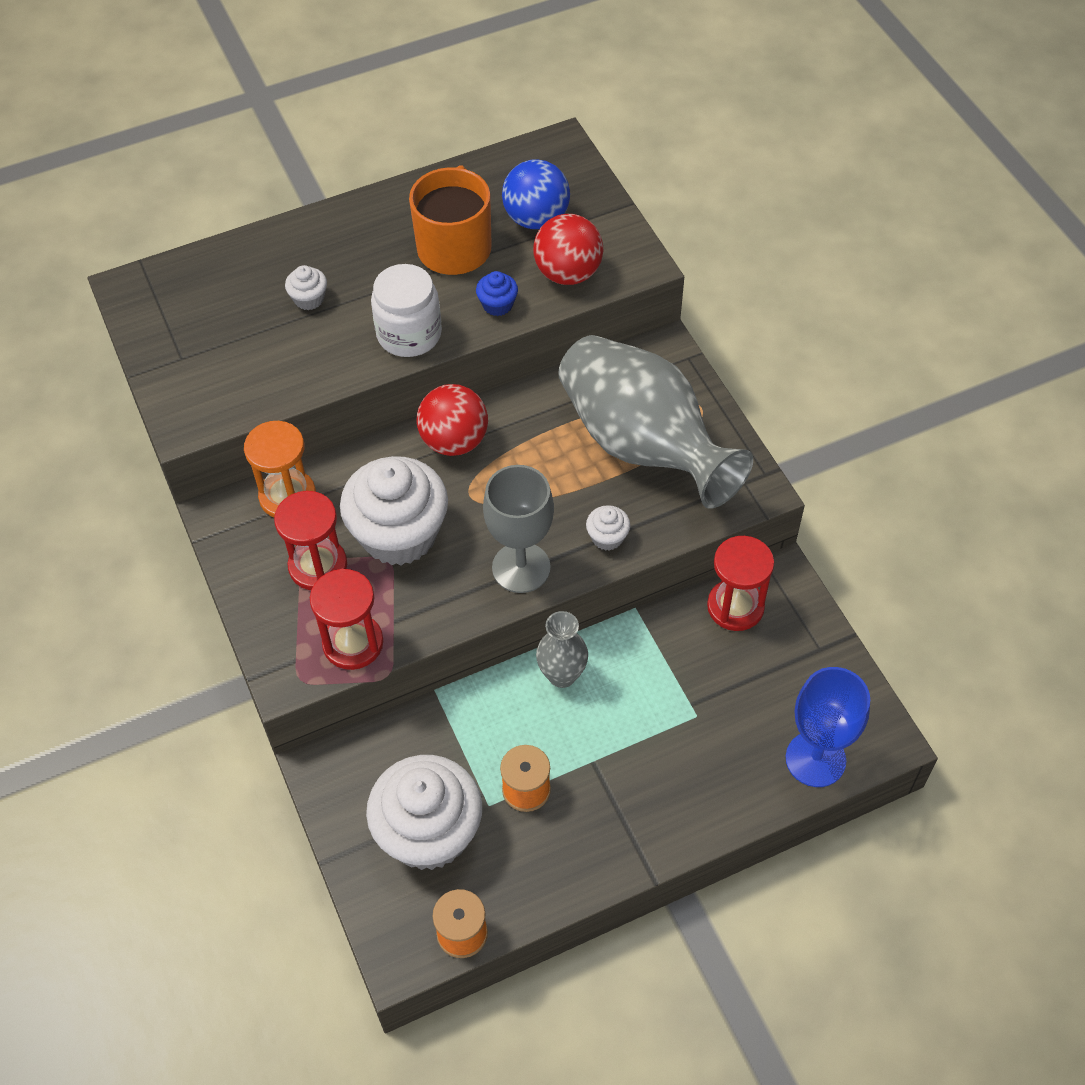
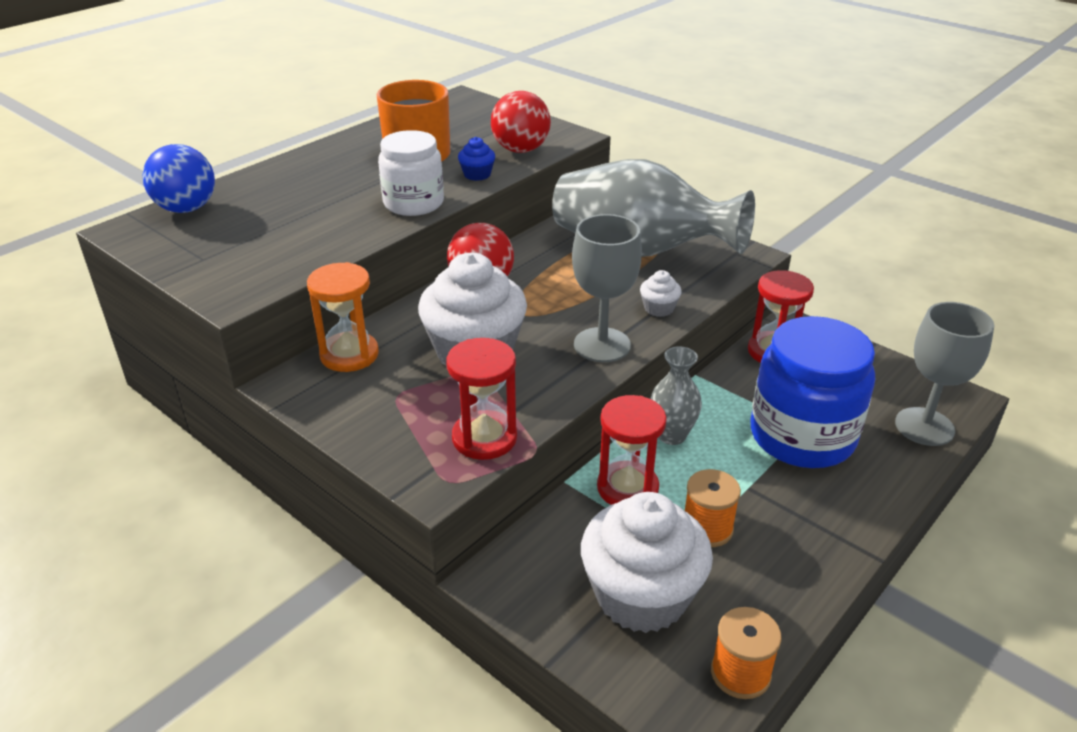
camera: 25 degrees left, 20 degrees down
(309, 299) = (307, 202): white cupcake -> none
(318, 566) = (411, 393): red hourglass -> red hourglass (627, 488)
(536, 219) = (472, 130): blue ball -> blue ball (186, 209)
(685, 724) = (802, 436): none -> blue jar
(815, 759) = (924, 427): blue goblet -> grey goblet

